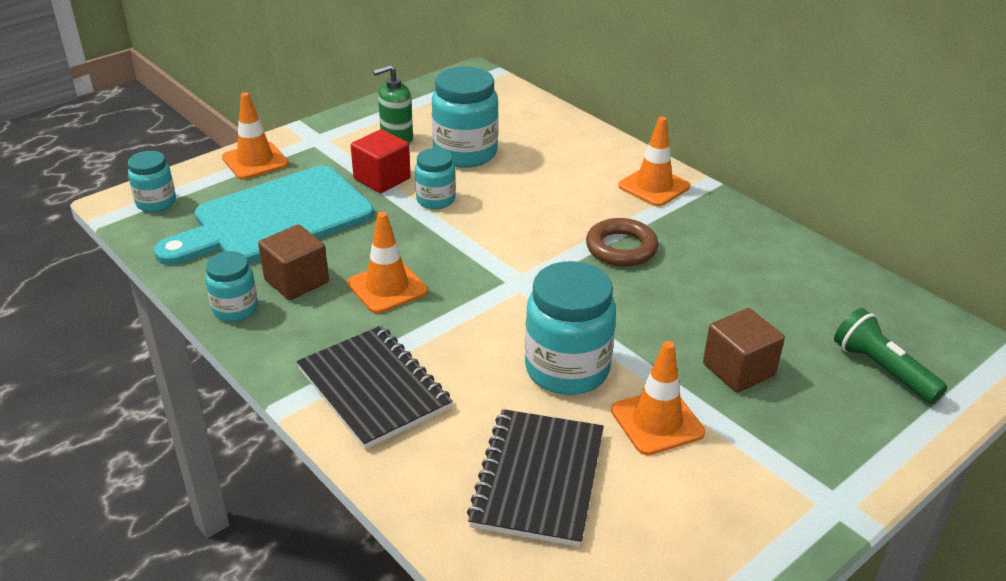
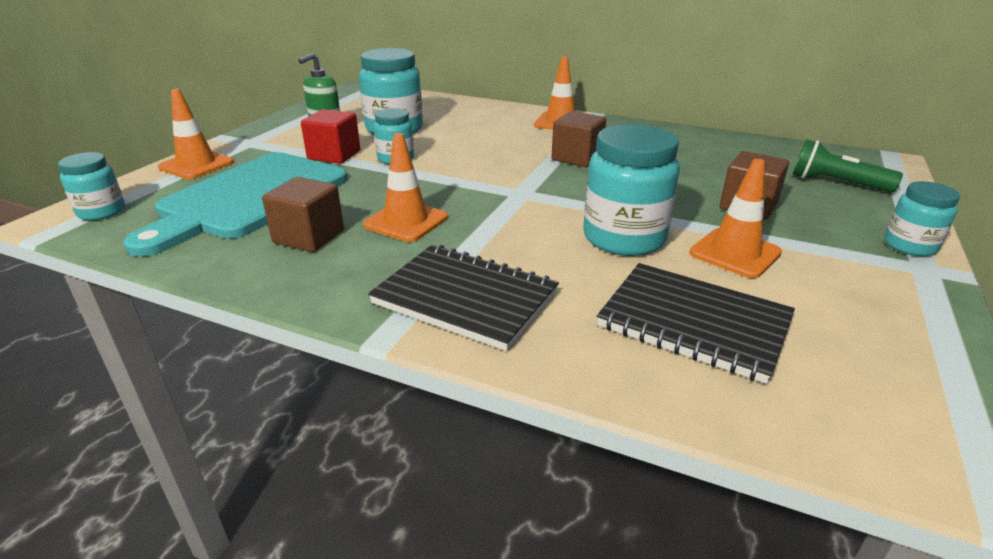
camera: 25 degrees left, 5 degrees down
(235, 309) = (257, 273): turquoise jar -> turquoise jar (909, 246)
(538, 479) = (693, 323): black notebook -> black notebook turned 45 degrees counterclockwise
(621, 248) = (577, 158): brown ring -> brown cube

